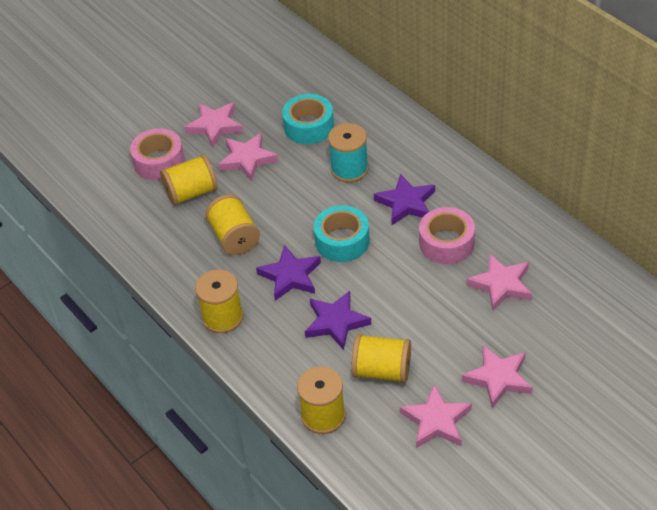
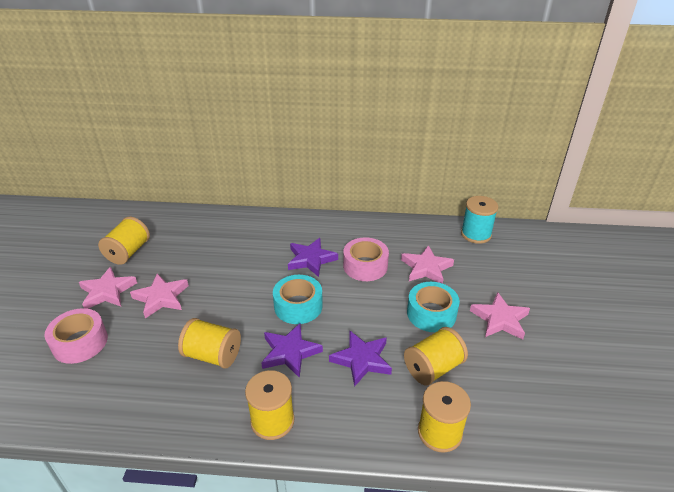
camera: 50 degrees left, 10 degrees down
(191, 193) = (137, 347): yellow spool -> yellow spool (128, 252)
(309, 126) = (187, 253): turquoise tape -> turquoise tape (431, 313)
(349, 169) = (248, 262): turquoise spool -> turquoise spool (476, 234)
(436, 421) = (507, 373): pink star -> none

